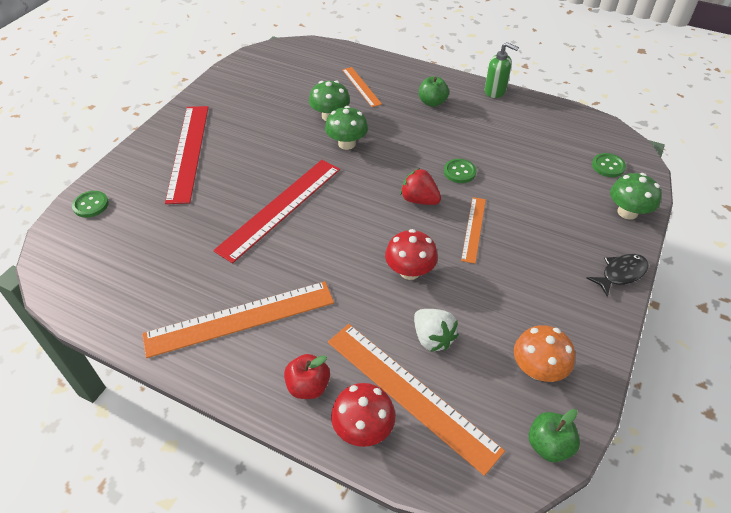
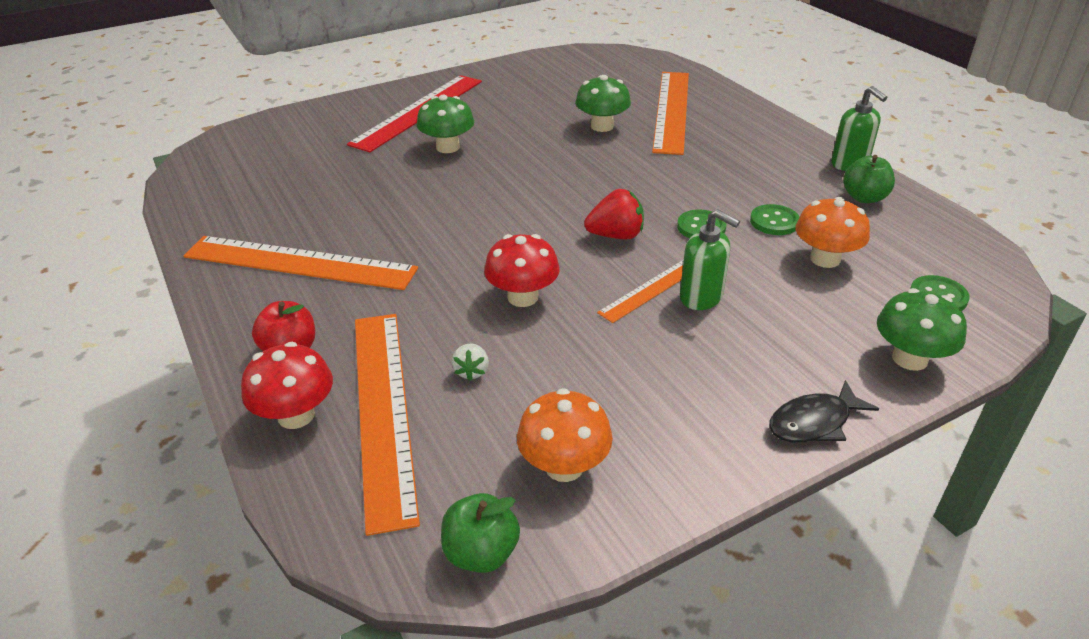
camera: 35 degrees right, 10 degrees down
(91, 205) = (284, 124): green button -> green button (774, 222)
(280, 208) = (451, 187): red ruler -> none
(347, 144) = (591, 156): green mushroom -> green mushroom (448, 147)
(361, 86) = (671, 110): orange ruler -> orange ruler, size x1.86
(419, 200) = (616, 235): red strawberry -> red strawberry turned 105 degrees clockwise
(432, 102) = (745, 150): green apple -> green apple (864, 198)
(432, 338) = (471, 371): white strawberry -> white strawberry, size x0.59
(503, 222) = (701, 297): none -> green soap dispenser
(539, 166) = (825, 259): none -> orange mushroom
(621, 274) = (814, 422): black fish -> black fish turned 150 degrees clockwise

